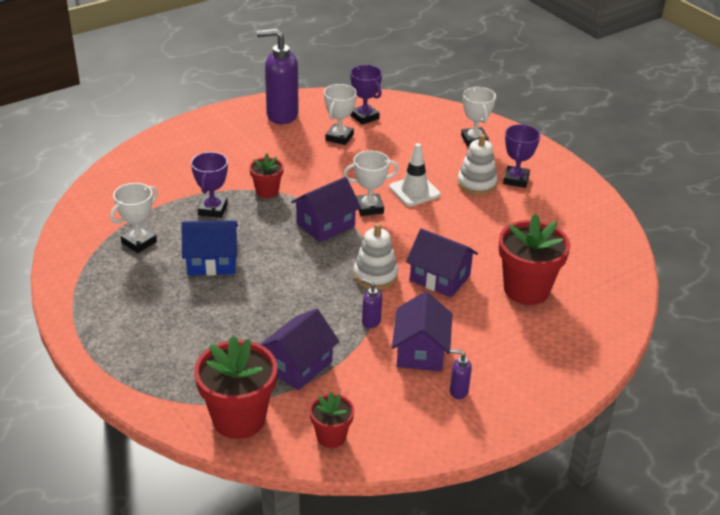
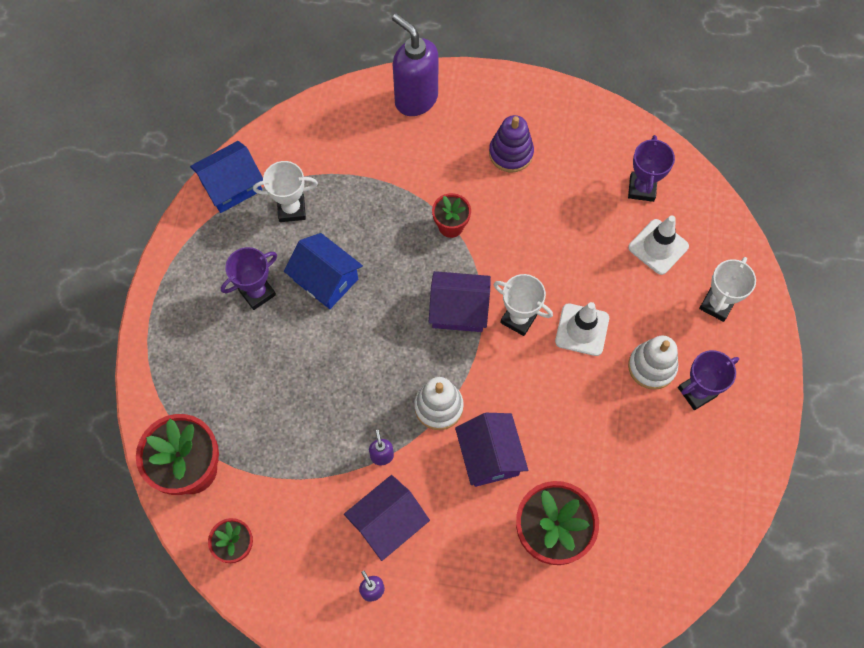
camera: 45 degrees right, 30 degrees up
(74, 255) = (231, 186): none -> blue house
(213, 209) = (384, 214): purple trophy -> purple trophy (257, 293)
(262, 141) = (511, 153): none -> purple stacking toy
(281, 115) = (564, 127): purple soap dispenser -> purple soap dispenser (415, 99)
(298, 365) = (282, 453): purple house -> none
(339, 137) = (587, 200): white trophy -> none
(408, 135) = (658, 247): none -> white traffic cone

